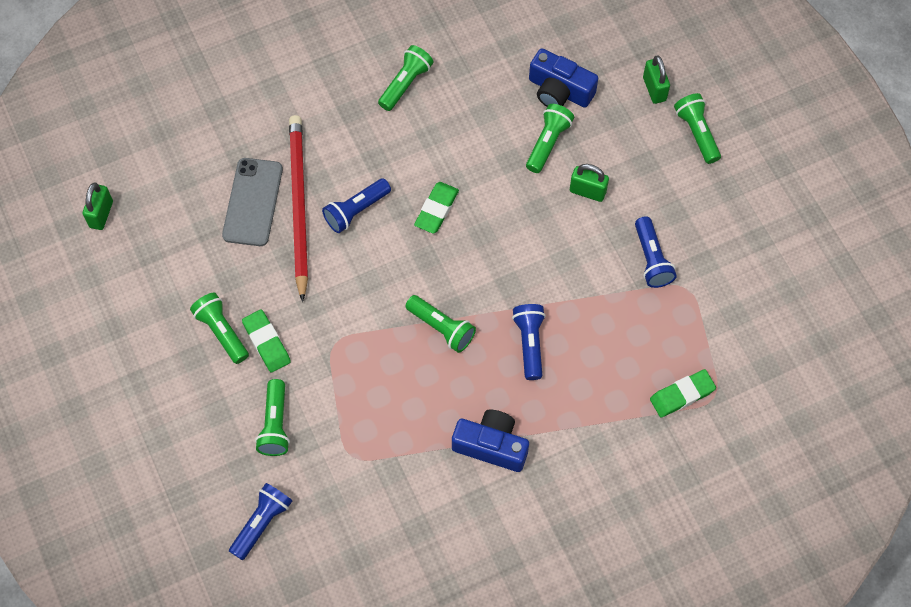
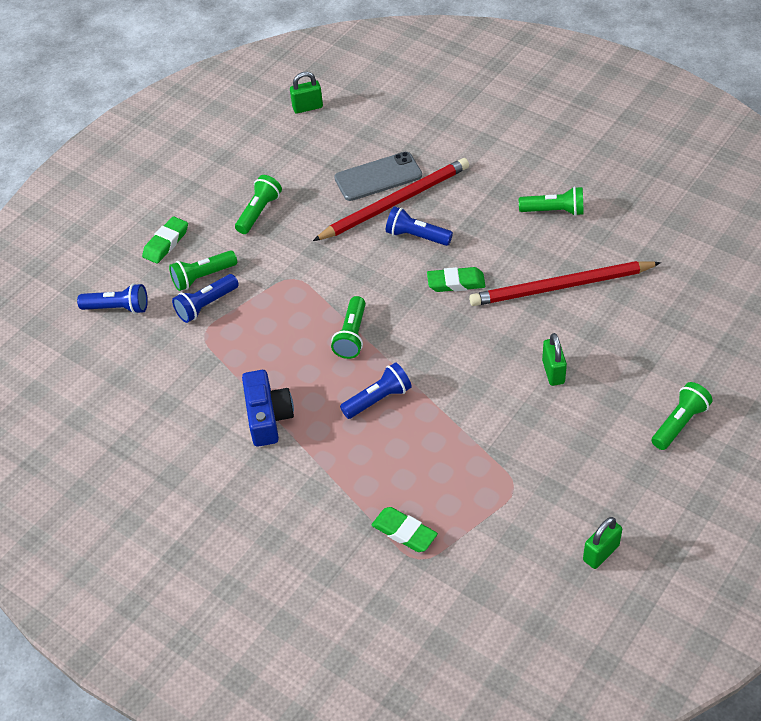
camera: 65 degrees right, 15 degrees down
(266, 343) = (267, 240): green eraser -> green eraser (166, 243)
(498, 131) = (561, 286): none -> red pencil
(548, 143) = (577, 324): green flashlight -> none
(559, 90) = (635, 308): blue camera -> none
(651, 259) = (523, 448): blue flashlight -> blue flashlight (206, 305)
(654, 89) = (696, 372): green padlock -> green padlock (600, 553)

